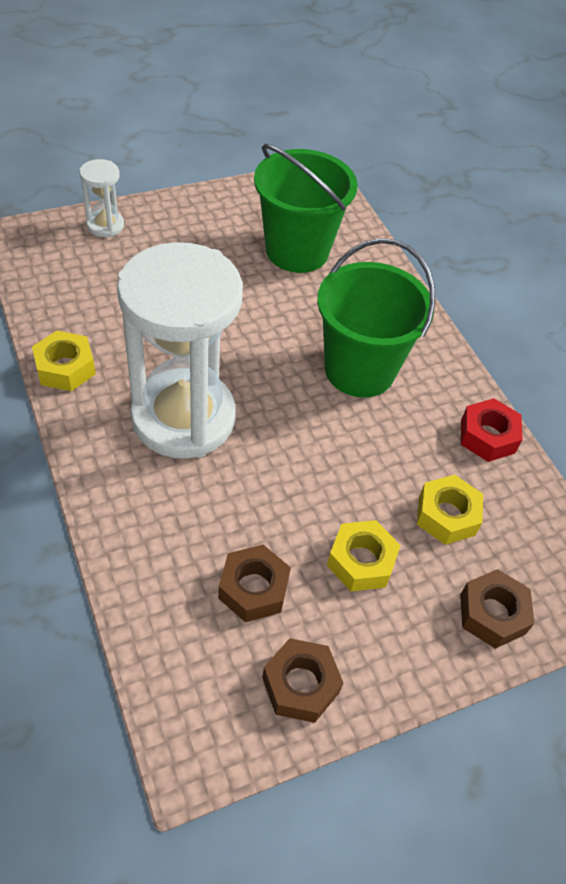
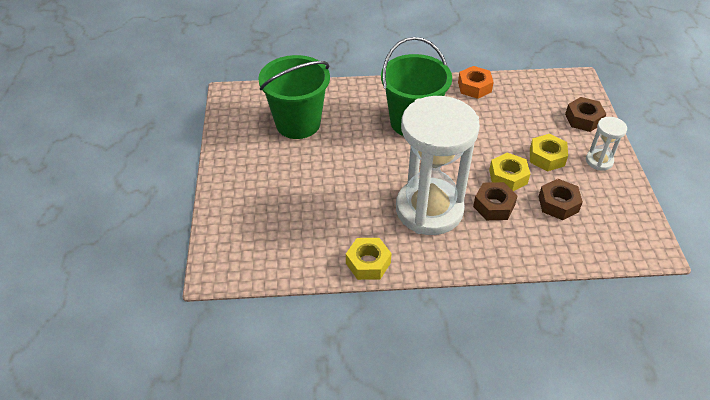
camera: 65 degrees left, 5 degrees down
(105, 225) = (226, 218): white hourglass -> white hourglass (599, 161)
(300, 685) = (617, 198): brown nut -> brown nut (494, 206)
(446, 515) = (523, 117): yellow nut -> yellow nut (508, 177)
(487, 436) = (474, 87): red nut -> orange nut

